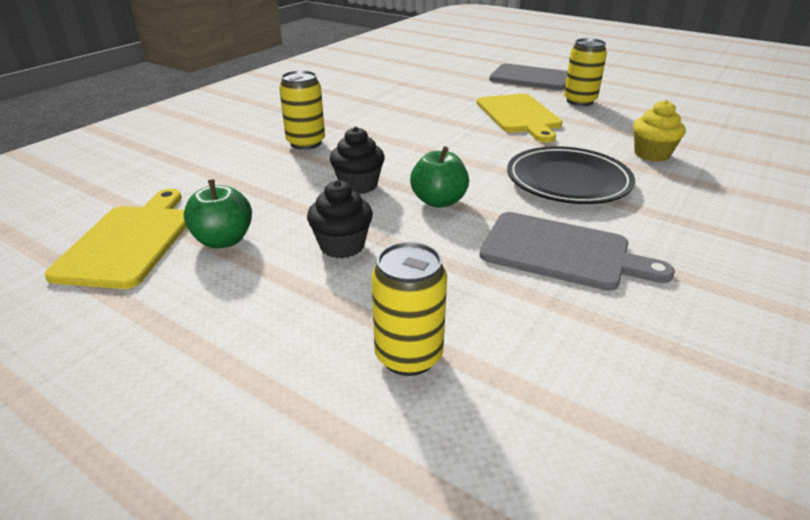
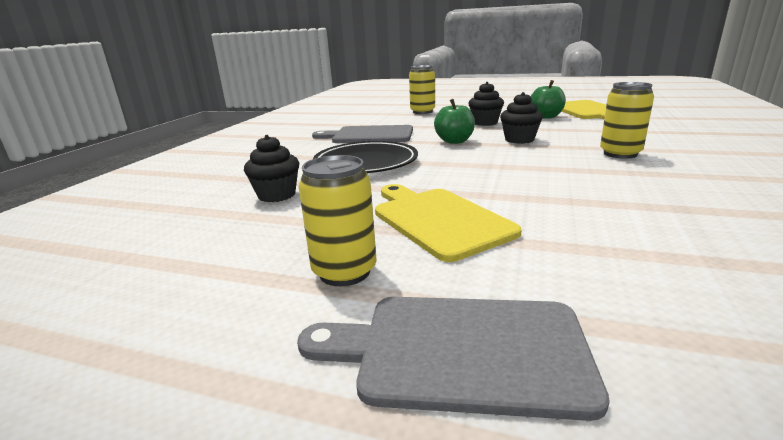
camera: 165 degrees right, 10 degrees down
(652, 154) = (277, 195): yellow cupcake -> black cupcake

